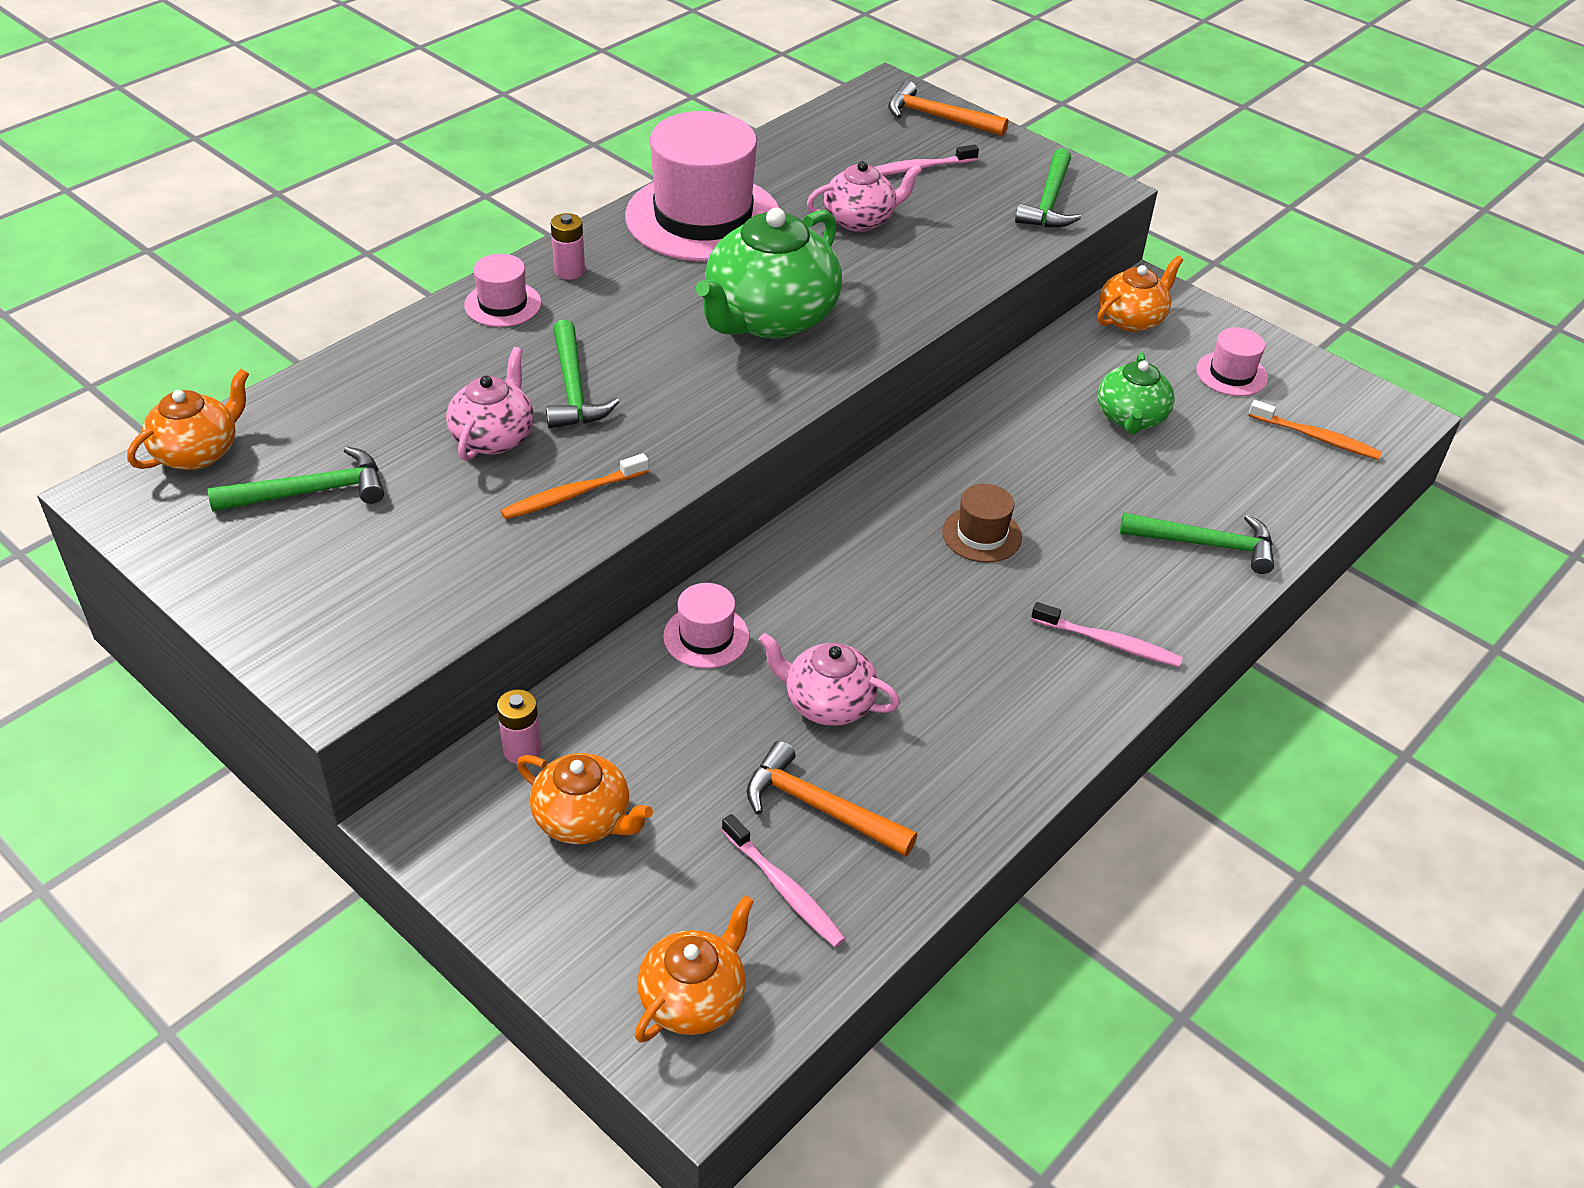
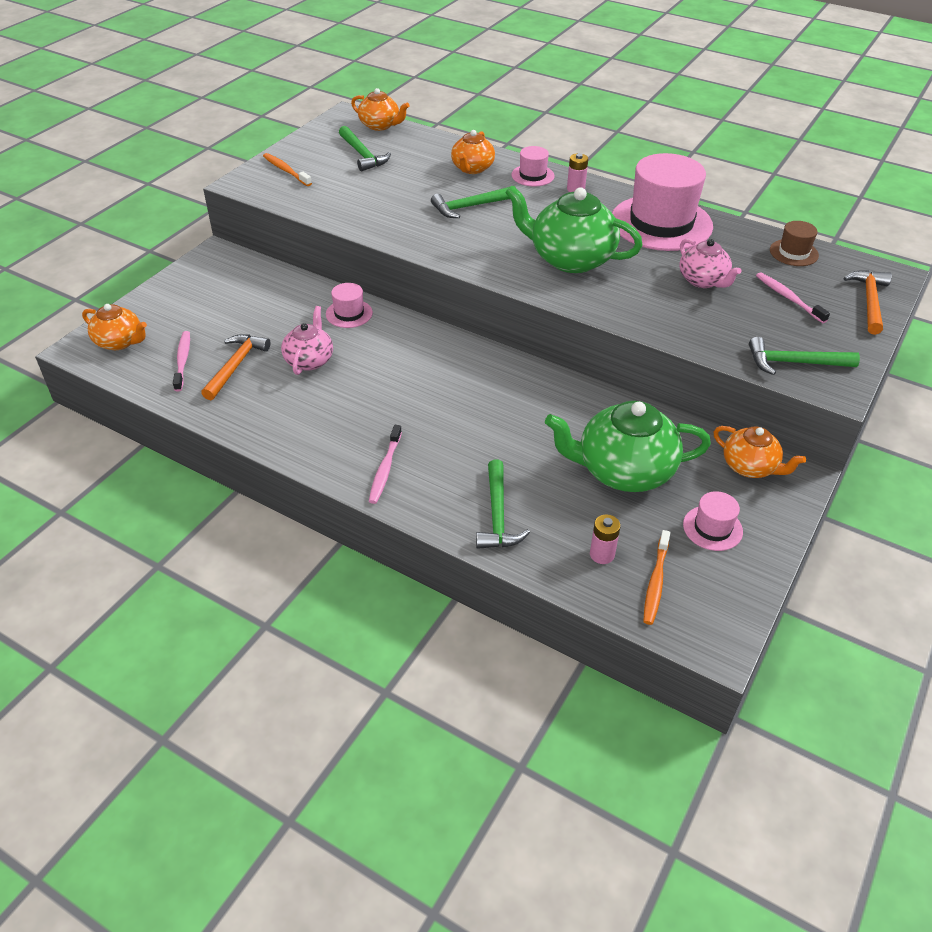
camera: 80 degrees right, 0 degrees up
(494, 437) = (420, 191): pink teapot -> none
(522, 750) = (261, 272): pink battery -> pink battery (602, 554)
(572, 495) = (384, 219): orange toothbrush -> orange toothbrush (286, 170)
(584, 819) = (221, 296): orange teapot -> orange teapot (472, 168)
(784, 889) = (183, 360): pink toothbrush -> pink toothbrush turned 135 degrees clockwise
(981, 534) = (467, 406): brown hat -> brown hat (793, 253)
(1131, 418) = (623, 471): green teapot -> green teapot, size x1.73

